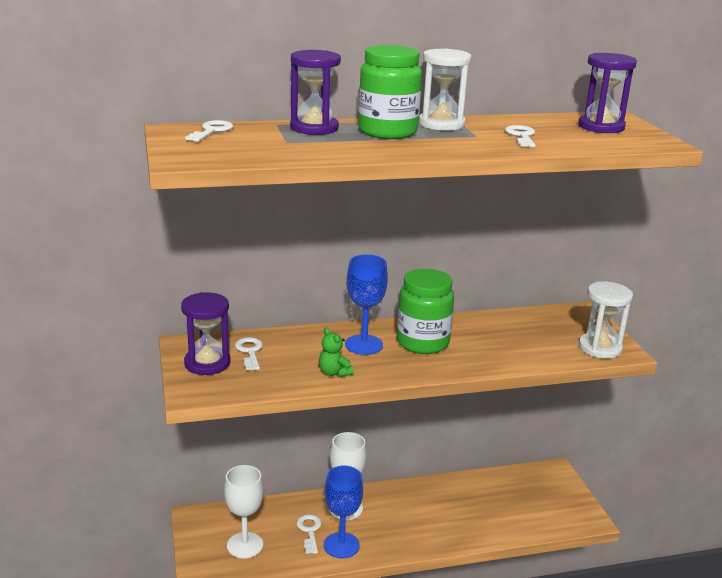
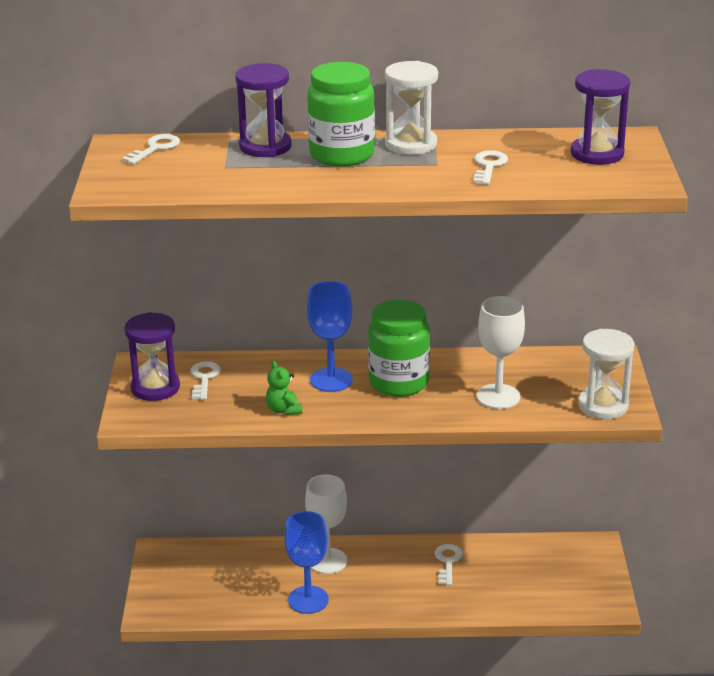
camera: 15 degrees right, 5 degrees up
(245, 545) = (203, 587): white goblet -> white goblet (498, 396)
(309, 531) = (278, 581): white key -> white key (448, 562)

